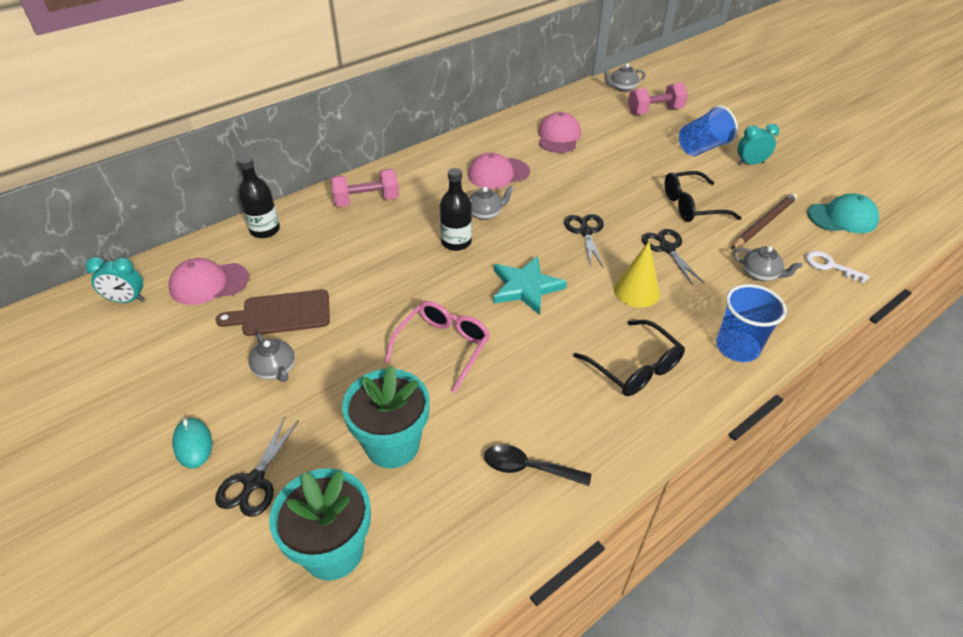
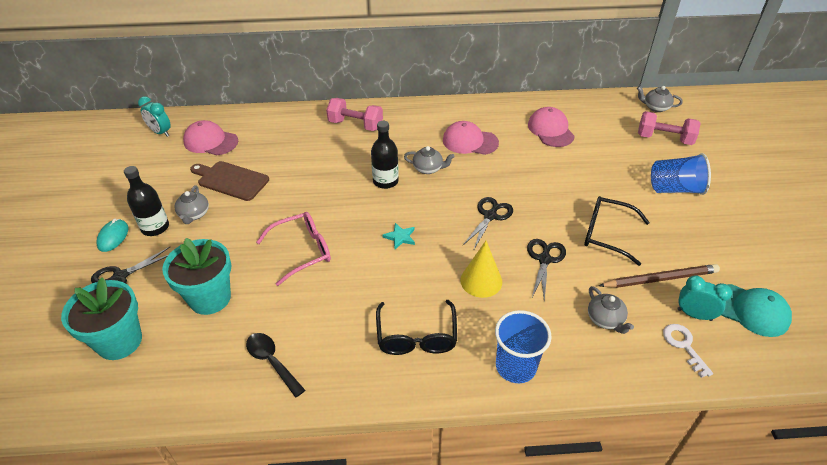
camera: 35 degrees right, 0 degrees up
(265, 230) = (274, 119): black bottle -> black bottle (155, 227)
(526, 287) = (400, 237): turquoise star -> turquoise star, size x0.51
(558, 137) = (550, 130): pink cap -> pink cap turned 60 degrees counterclockwise
(750, 163) = (709, 221): turquoise clock -> turquoise clock (694, 314)

